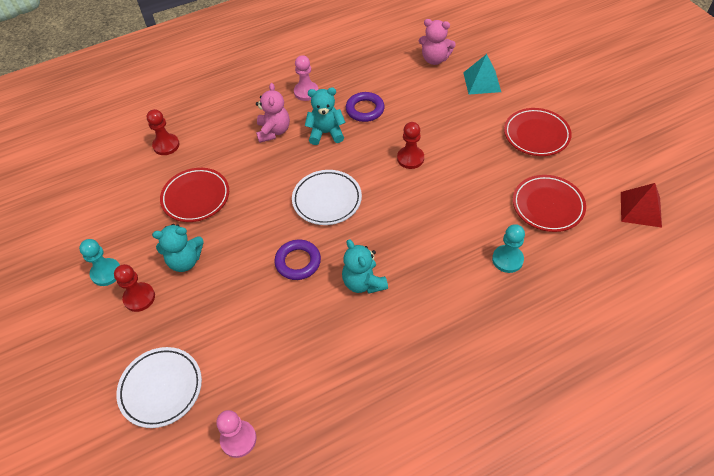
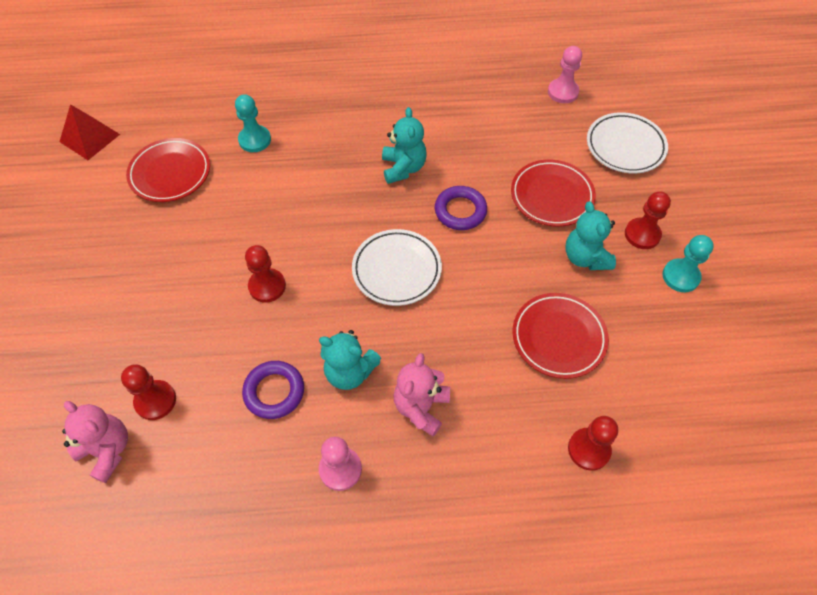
camera: 160 degrees left, 5 degrees up
(185, 261) = (585, 257): turquoise teddy bear -> turquoise teddy bear turned 120 degrees counterclockwise
(428, 84) = (155, 401): none -> red pawn
(482, 82) = (83, 371): turquoise pyramid -> none
(536, 135) = (99, 257): red plate -> red plate (551, 196)

